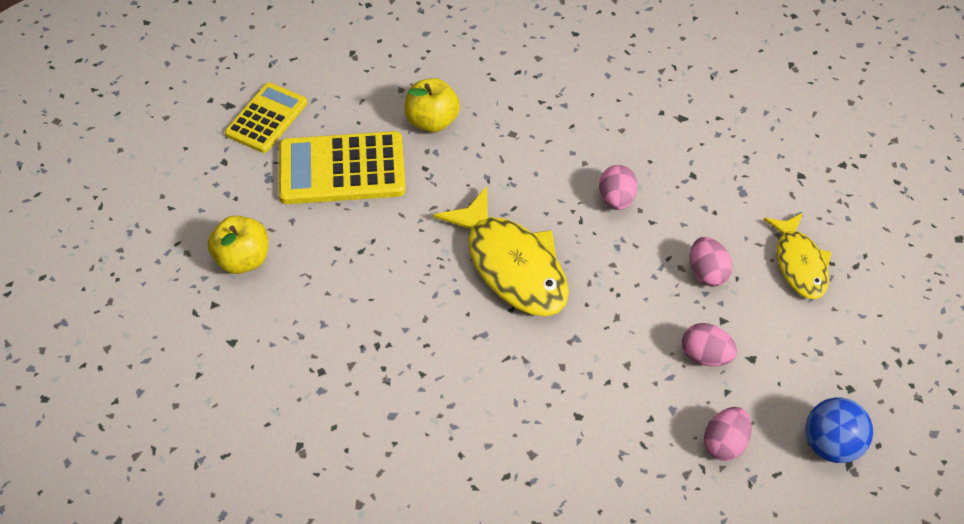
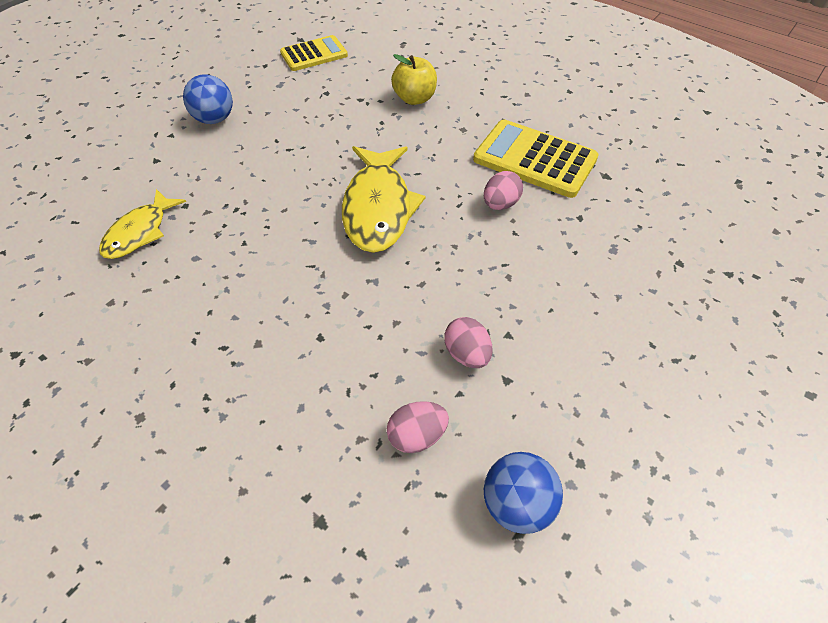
camera: 35 degrees right, 0 degrees up
(243, 259) = (214, 119): yellow apple -> blue ball
(342, 169) = (328, 99): yellow calculator -> yellow calculator (534, 159)
(707, 273) = (527, 292): pink egg -> none
(799, 264) = (619, 329): yellow fish -> yellow fish (140, 232)

